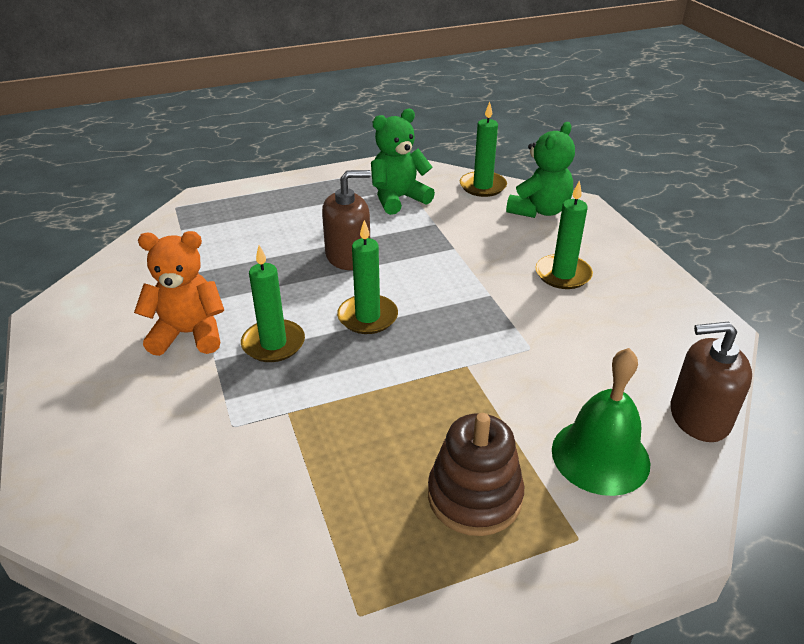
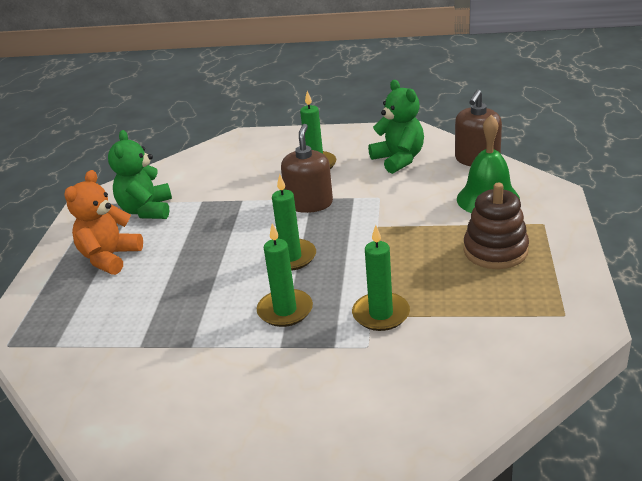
camera: 60 degrees left, 5 degrees down
(188, 334) = (233, 358): orange teddy bear -> orange teddy bear (109, 257)
(348, 256) = (203, 251): brown soap dispenser -> brown soap dispenser (309, 203)
(482, 186) = (174, 168): green candle -> green candle (381, 314)
(539, 210) = (232, 153): green teddy bear -> green teddy bear (398, 159)

